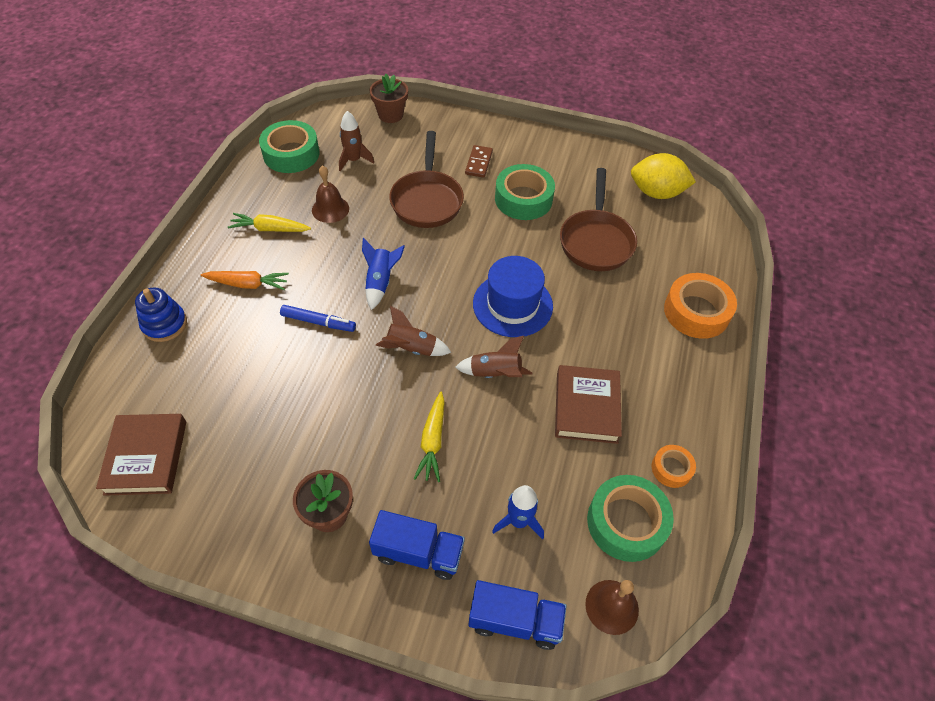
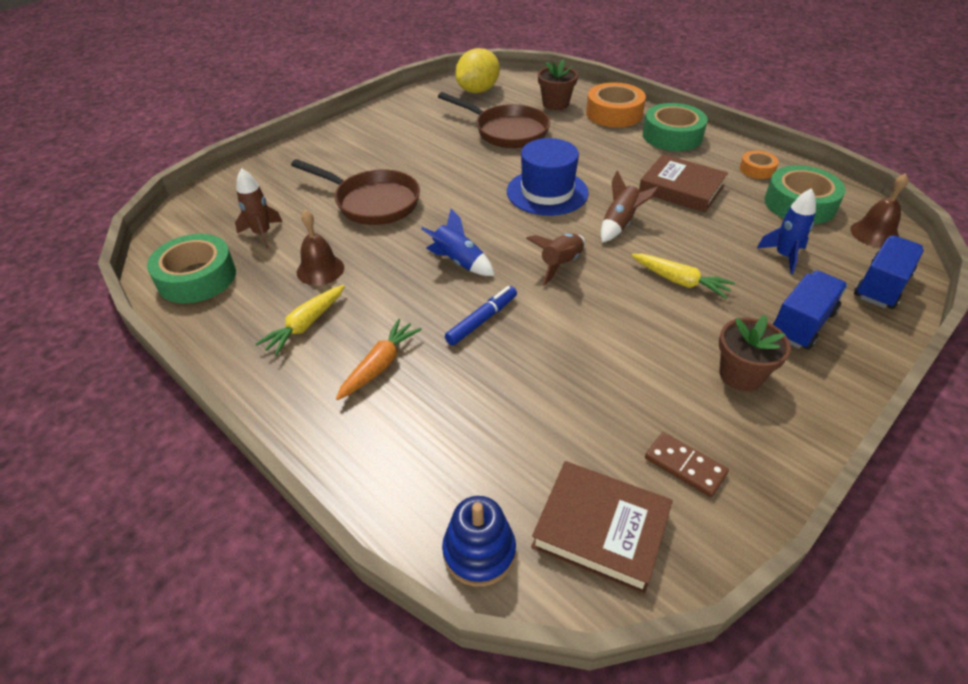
camera: 60 degrees left, 10 degrees down
(164, 324) = (386, 464): blue stacking toy -> blue stacking toy (479, 552)
(390, 115) = (221, 191): brown flower pot -> brown flower pot (555, 104)
(479, 163) = (353, 160): brown domino -> brown domino (685, 466)
(523, 199) = (424, 150): green tape -> green tape (672, 136)

